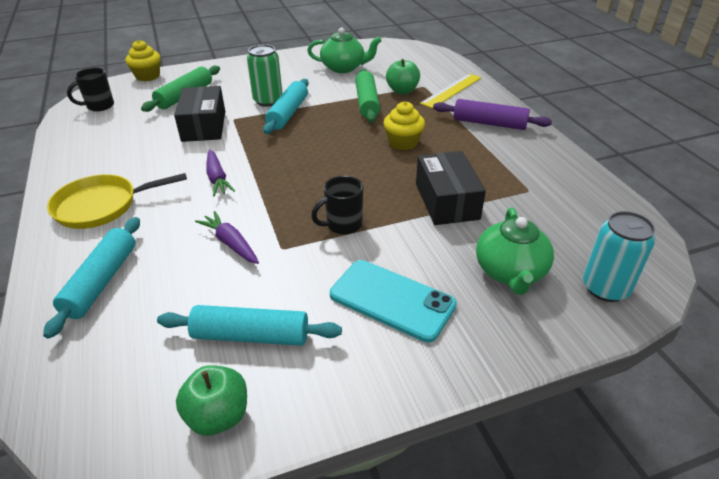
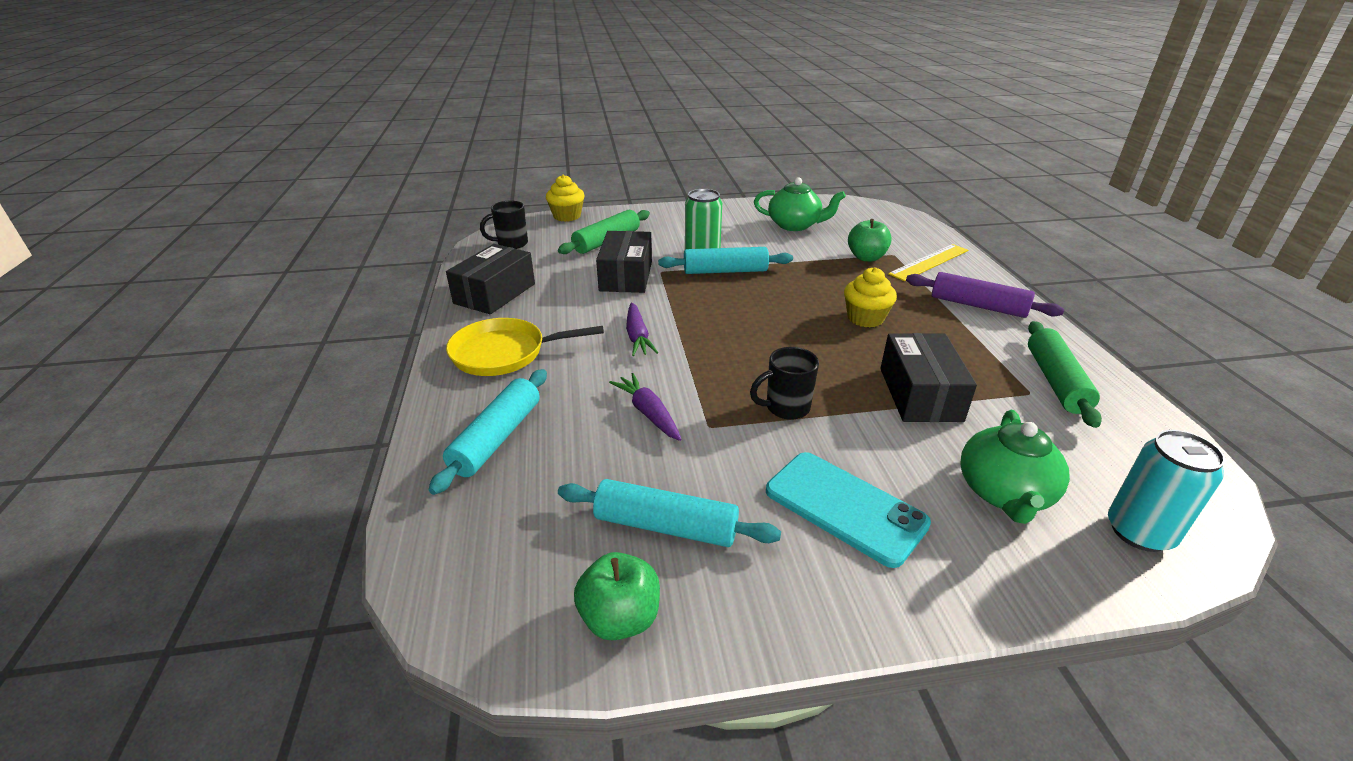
camera: 10 degrees right, 5 degrees down
(88, 153) = (495, 293): none -> black box
(288, 113) = (725, 271): turquoise rolling pin -> turquoise rolling pin turned 60 degrees clockwise
(367, 102) = (822, 267): green rolling pin -> green rolling pin (1056, 381)

